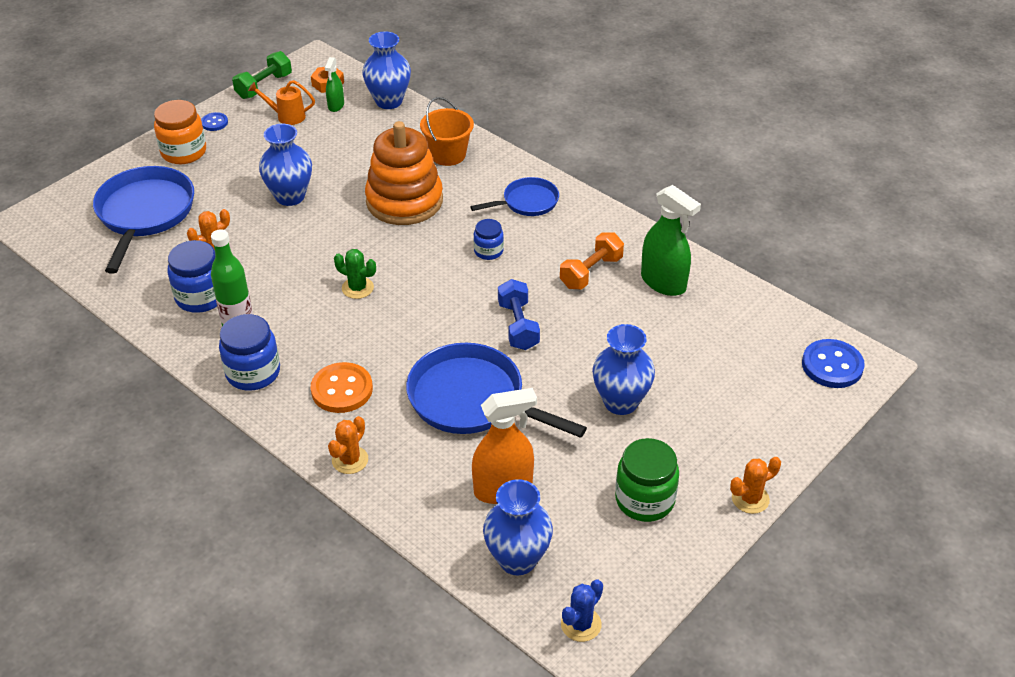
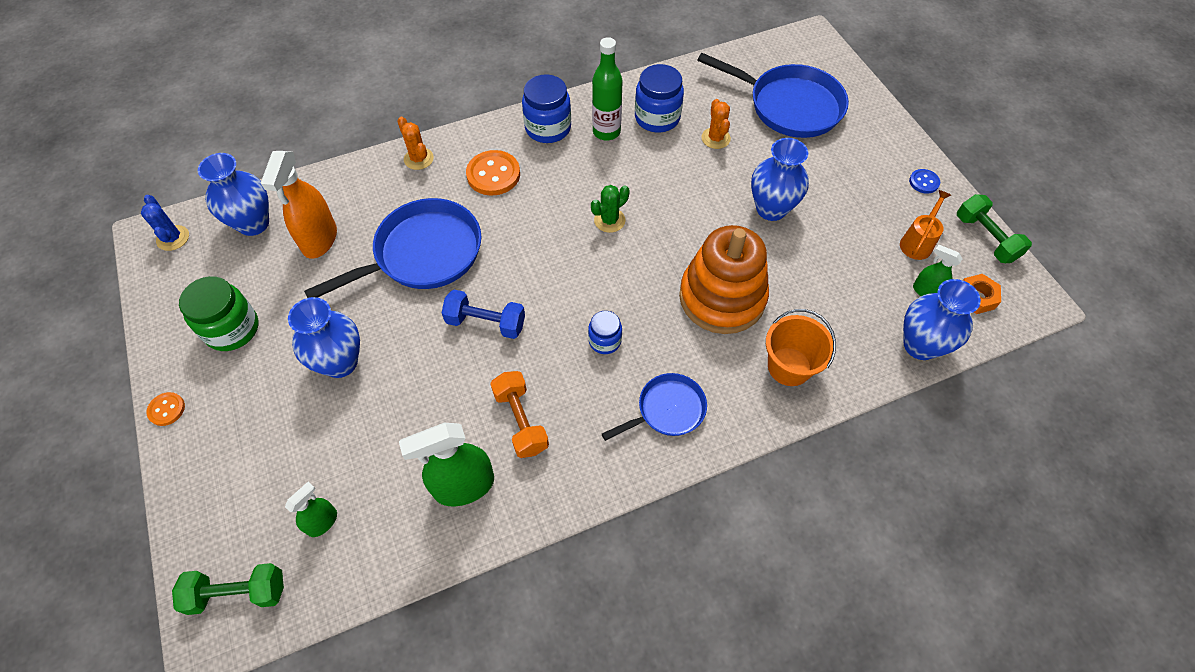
camera: 115 degrees right, 15 degrees up
(184, 152) = (878, 149): orange jar -> none
(527, 202) = (667, 410): blue pan -> blue pan turned 120 degrees counterclockwise
(750, 345) = (322, 522): none -> green spray bottle
(750, 499) = (166, 409): orange cactus -> orange button
(832, 365) = (238, 593): blue button -> green dumbbell

